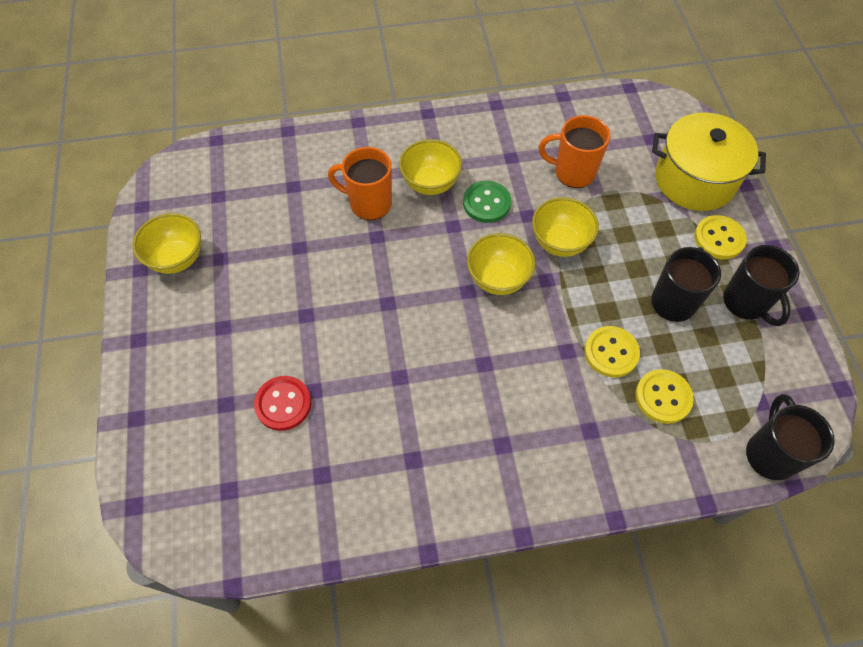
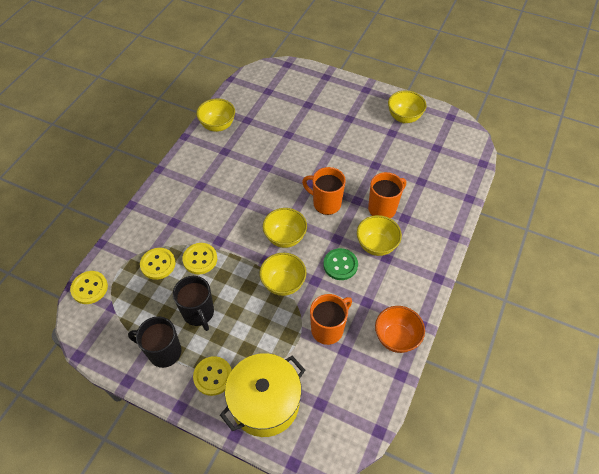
camera: 125 degrees right, 5 degrees down
(283, 404) = (291, 122): red button -> none
(367, 513) = (218, 126): none -> yellow bowl
(409, 266) = (326, 203): none -> orange mug
(529, 115) = (396, 338): none -> orange bowl
(770, 454) = (89, 288): black mug -> yellow button

